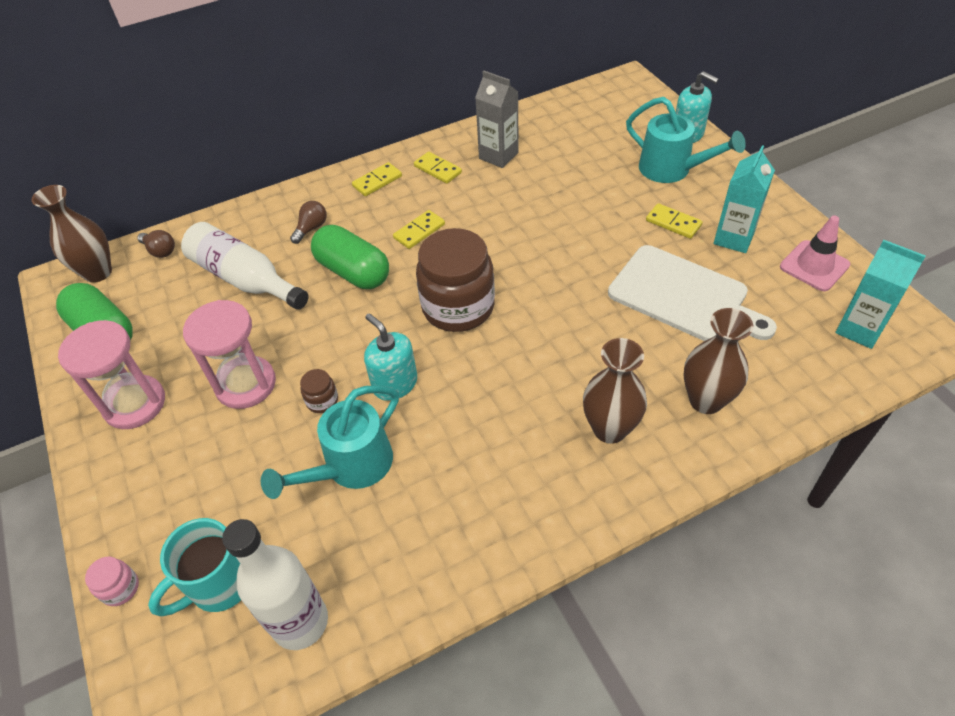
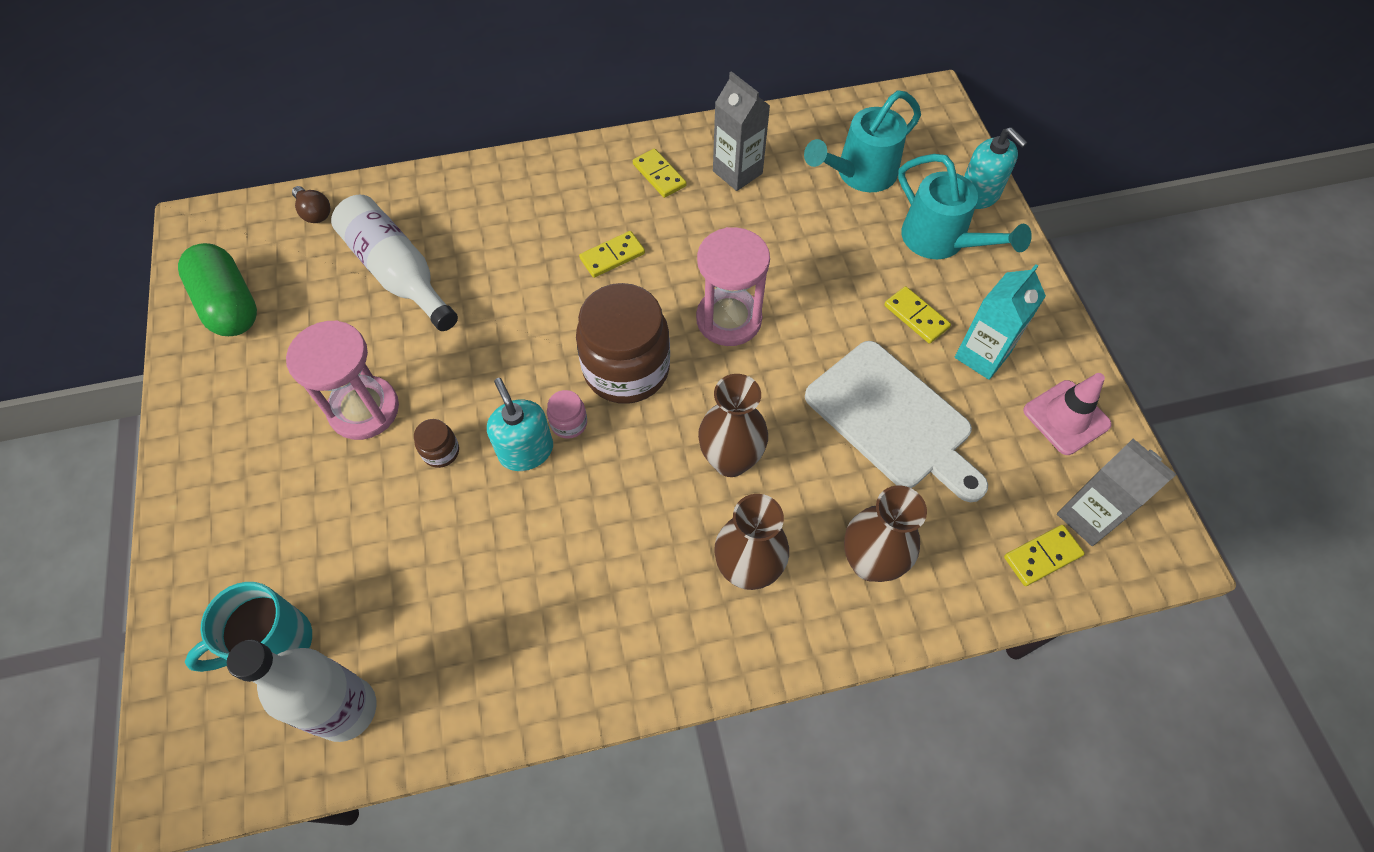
camera: 10 degrees right, 10 degrees up
(98, 272) = (240, 225): brown vase -> brown vase (730, 460)
(120, 588) = (175, 620): pink jar -> pink jar (569, 423)
(134, 404) = (240, 404): pink hourglass -> pink hourglass (728, 319)
(311, 228) = (490, 222): brown light bulb -> none
(350, 467) = (448, 542): turquoise watering can -> turquoise watering can (859, 174)
(353, 272) = (521, 293): green capsule -> none
(377, 181) = (584, 175): yellow domino -> yellow domino (1042, 556)
(859, 329) = (1087, 517): turquoise carton -> grey carton

